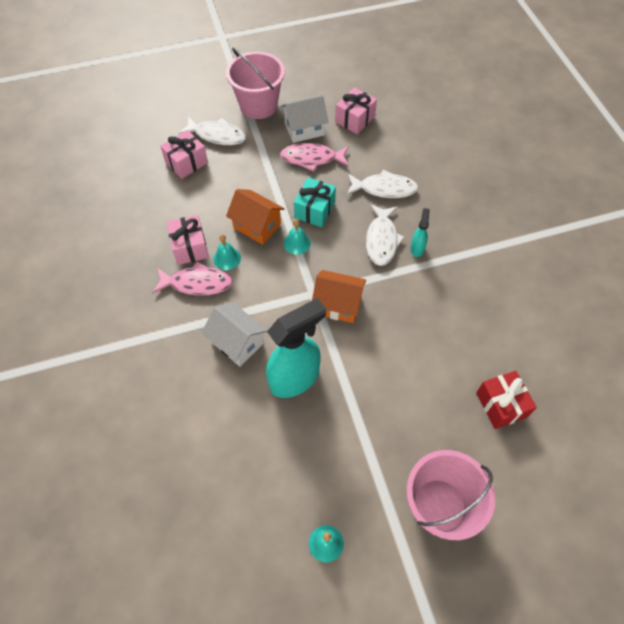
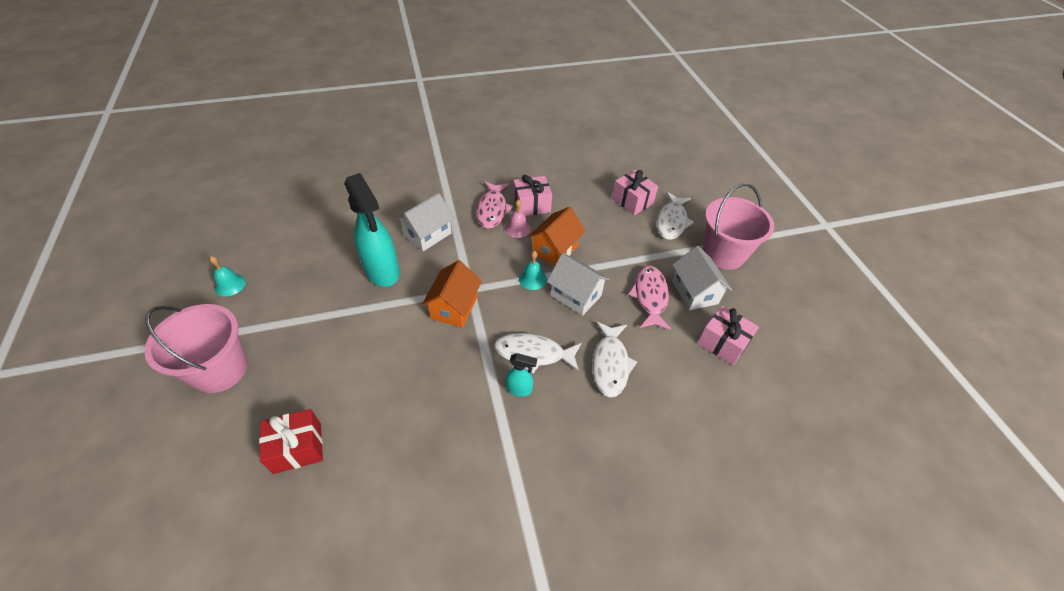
camera: 90 degrees right, 10 degrees down
(227, 258) = (517, 228): turquoise bell -> pink bell
(314, 210) = (576, 295): turquoise gift -> white house

